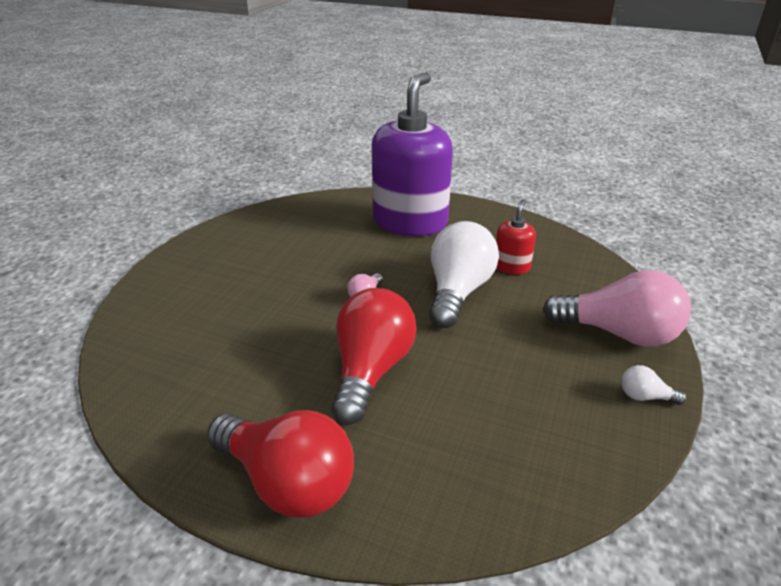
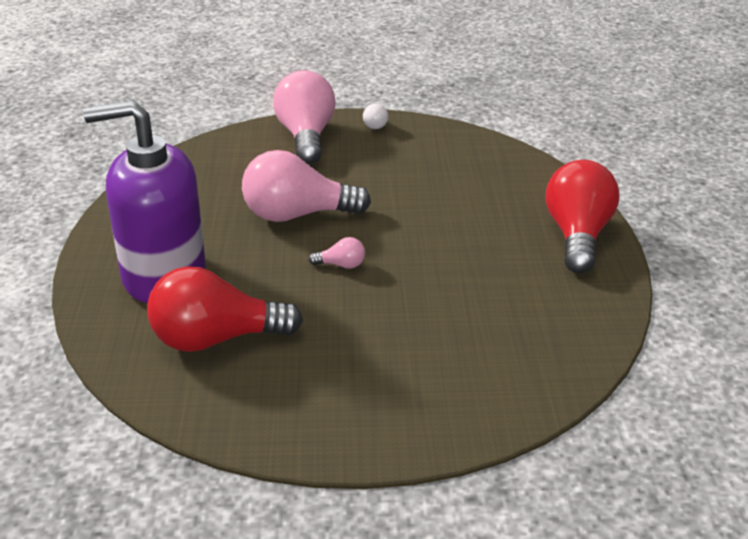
camera: 115 degrees left, 0 degrees up
(371, 370) = (443, 233): red light bulb -> red light bulb (216, 339)
(458, 292) = (297, 215): white light bulb -> pink light bulb
(511, 267) = (231, 194): red soap dispenser -> none

